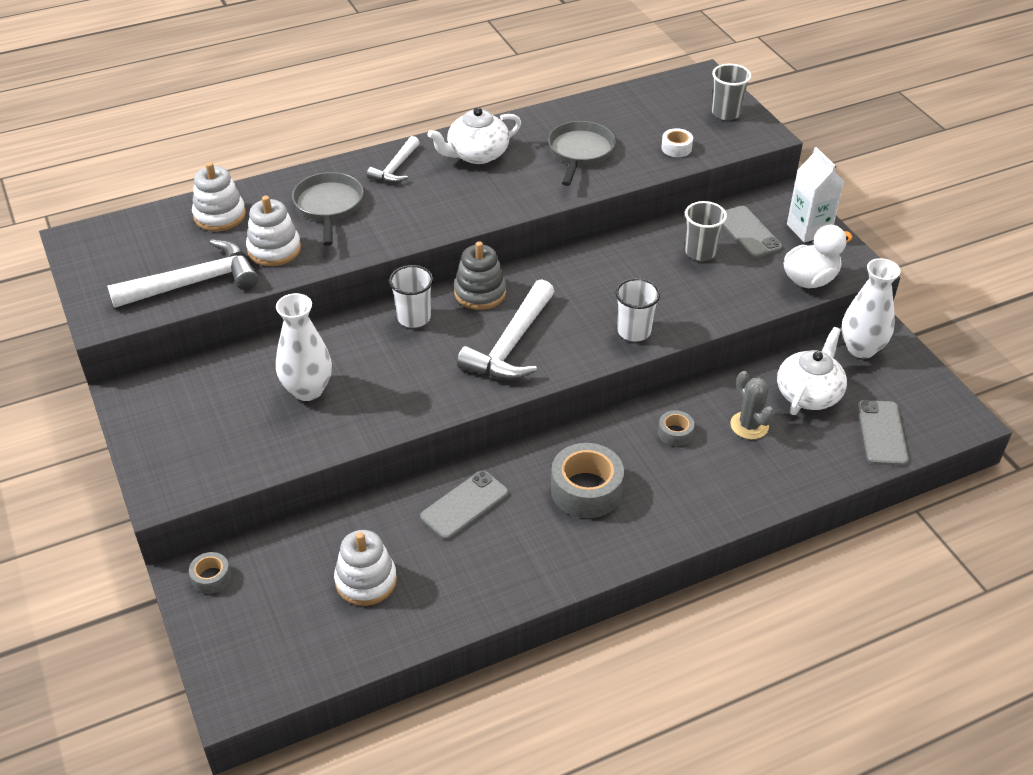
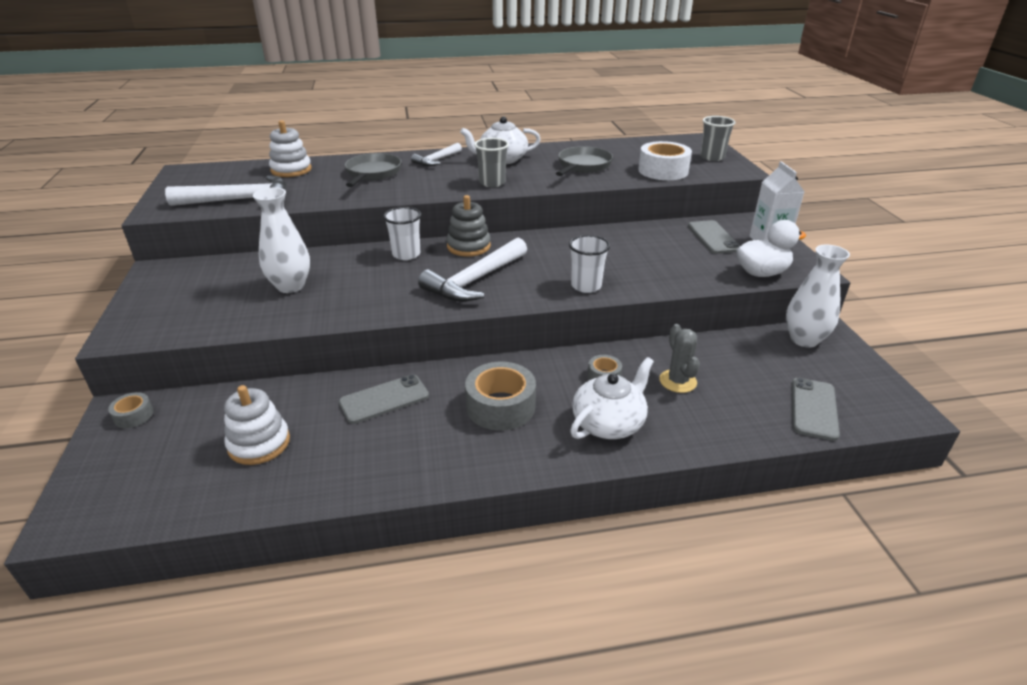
camera: 15 degrees right, 10 degrees down
(274, 249) = (314, 190): white stacking toy -> none
(676, 148) = (663, 171): white tape -> white tape, size x1.97
(700, 252) = (666, 244): grey cup -> grey cup (492, 183)
(808, 393) = (744, 365): white teapot -> white teapot (609, 423)

